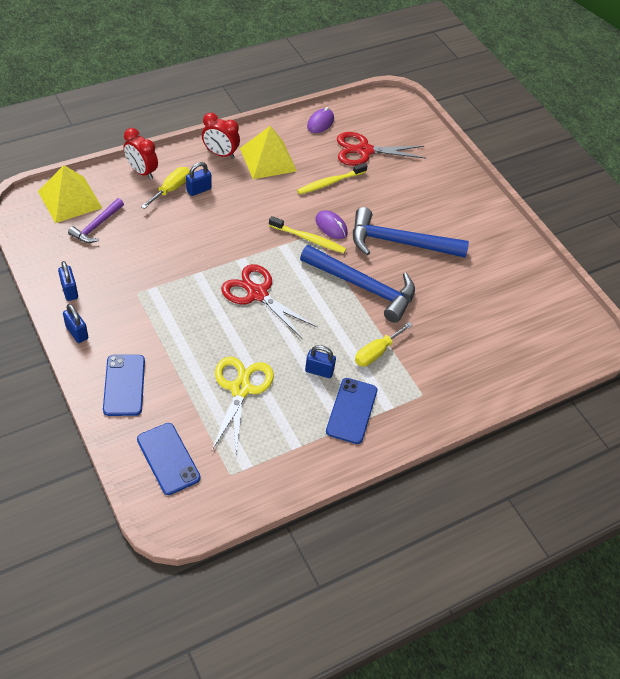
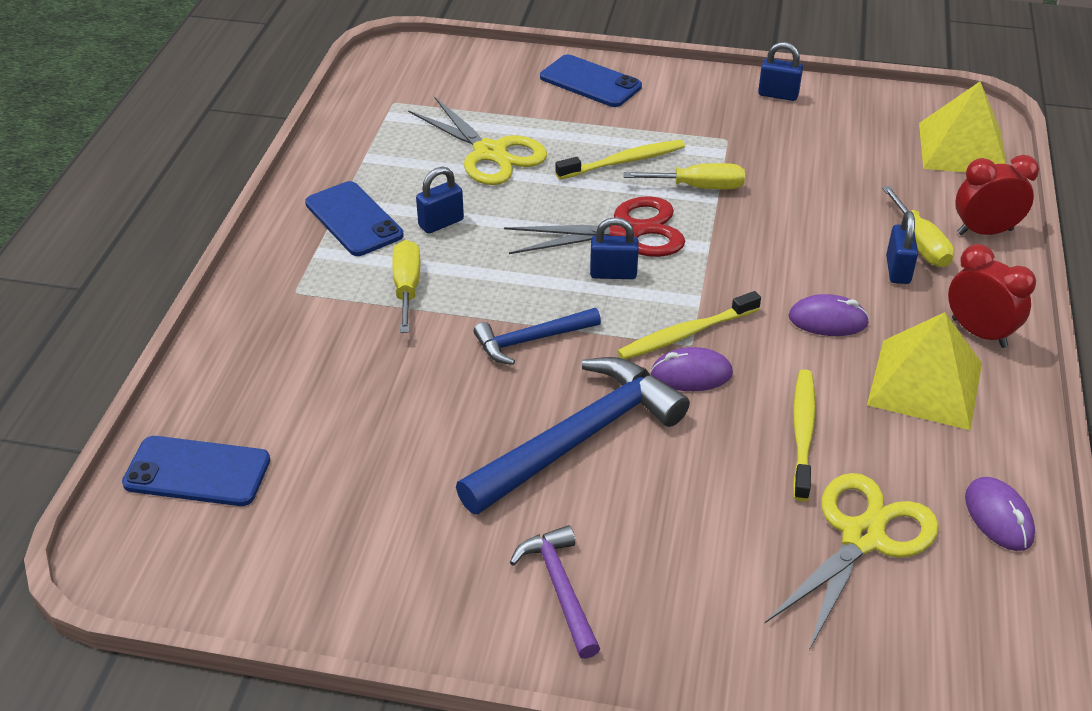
camera: 135 degrees right, 10 degrees down
(77, 333) = (703, 79): blue padlock -> blue padlock (613, 273)
(97, 226) = (886, 152): purple hammer -> purple hammer (560, 589)
(168, 458) = (462, 74): blue phone -> blue phone (197, 472)
(194, 284) = (698, 187): none -> yellow screwdriver
(197, 325) = (624, 161): none -> yellow toothbrush
(220, 154) = (979, 332): red clock -> red clock turned 75 degrees clockwise
(256, 199) = (827, 320): none -> purple mouse
(363, 286) = (531, 340): blue hammer -> blue hammer, size x0.54
(364, 150) = (863, 537): red scissors -> yellow scissors

